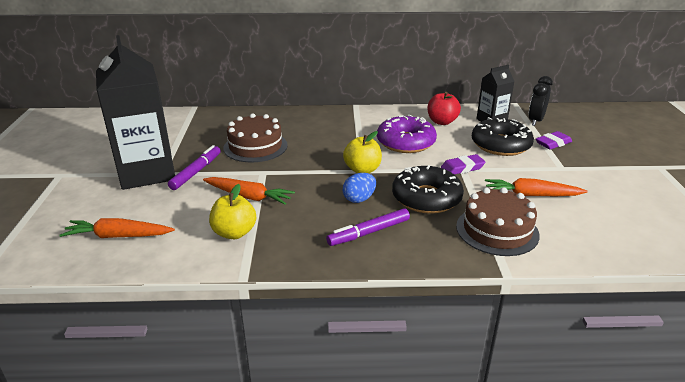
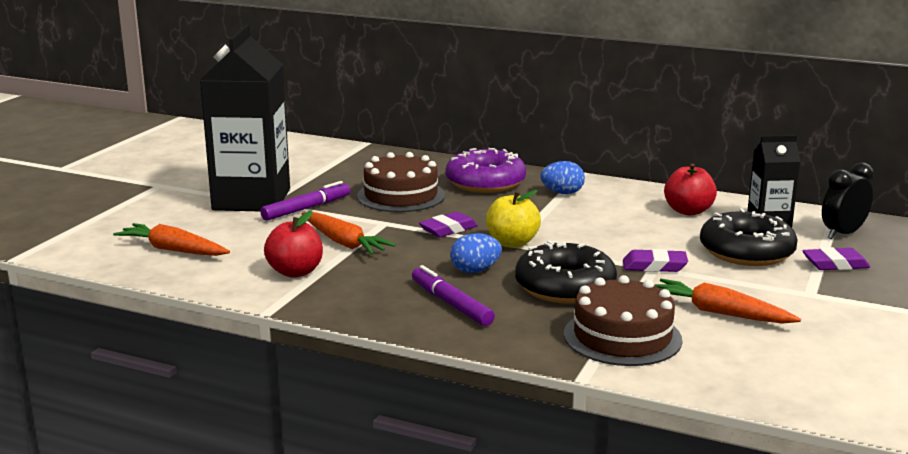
camera: 25 degrees right, 10 degrees down
(234, 233) = (295, 272): yellow apple -> red apple
(311, 168) = (448, 229): none -> purple eraser
(357, 123) = (562, 193): none -> blue egg
(369, 232) = (451, 304): purple marker -> purple marker turned 60 degrees clockwise
(405, 142) = (606, 225): purple donut -> purple donut (485, 182)

